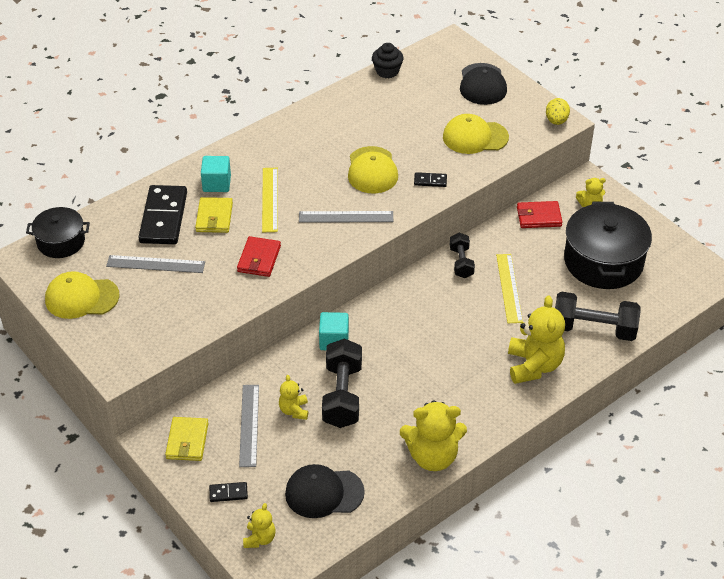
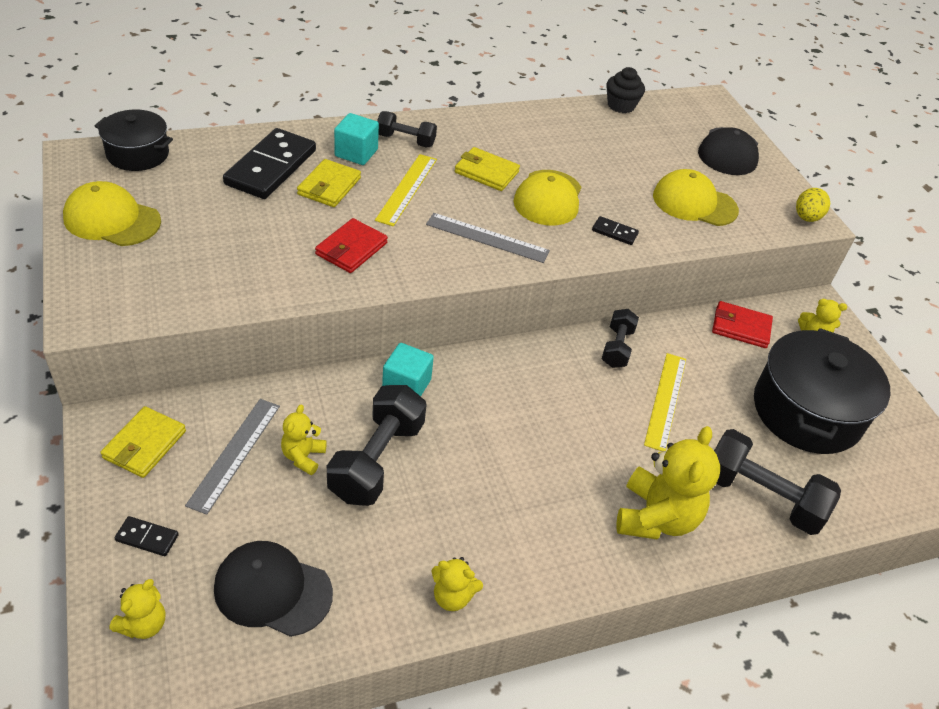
camera: 15 degrees right, 0 degrees up
(155, 264) = (225, 213): grey ruler -> none
(246, 160) = (405, 140): none -> black dumbbell
(318, 165) = (486, 172): none -> yellow wallet
(432, 456) = (452, 596): yellow teddy bear -> yellow teddy bear, size x0.52

